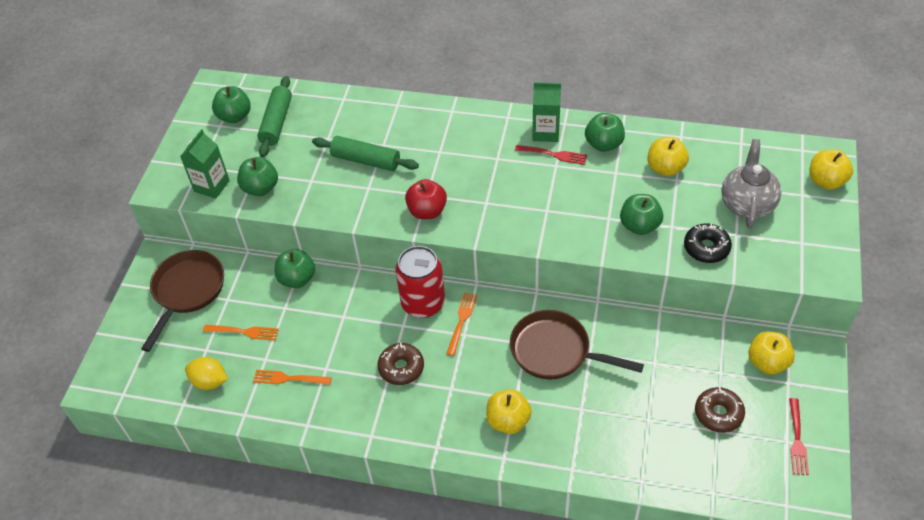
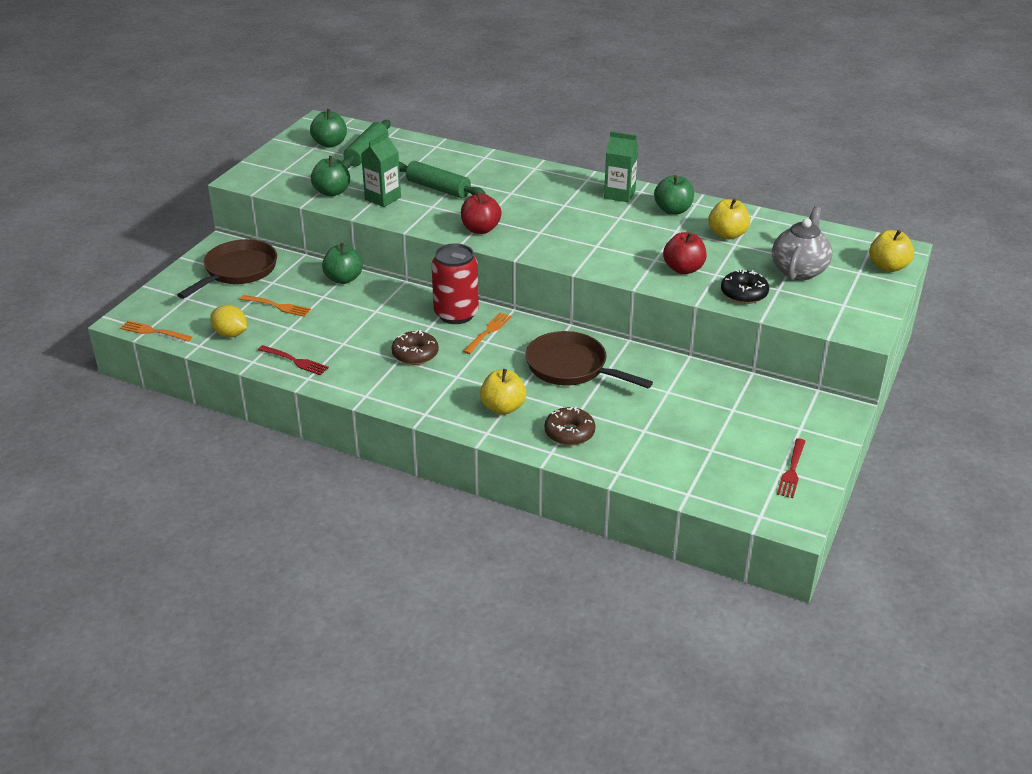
camera: 10 degrees right, 15 degrees down
(212, 186) = (288, 184): green carton -> green carton (383, 198)
(289, 378) = (305, 344): orange fork -> orange fork (154, 332)
(553, 154) = (620, 210): red fork -> red fork (294, 361)
(639, 226) = (683, 269): green apple -> red apple
(718, 413) = (717, 438): brown donut -> brown donut (569, 433)
(767, 362) = (784, 410): yellow apple -> none

